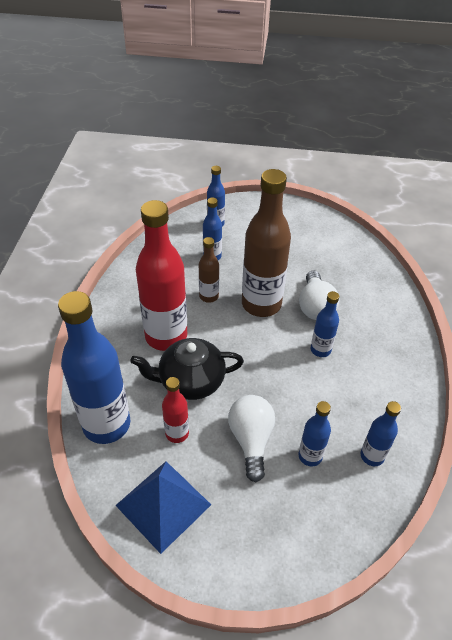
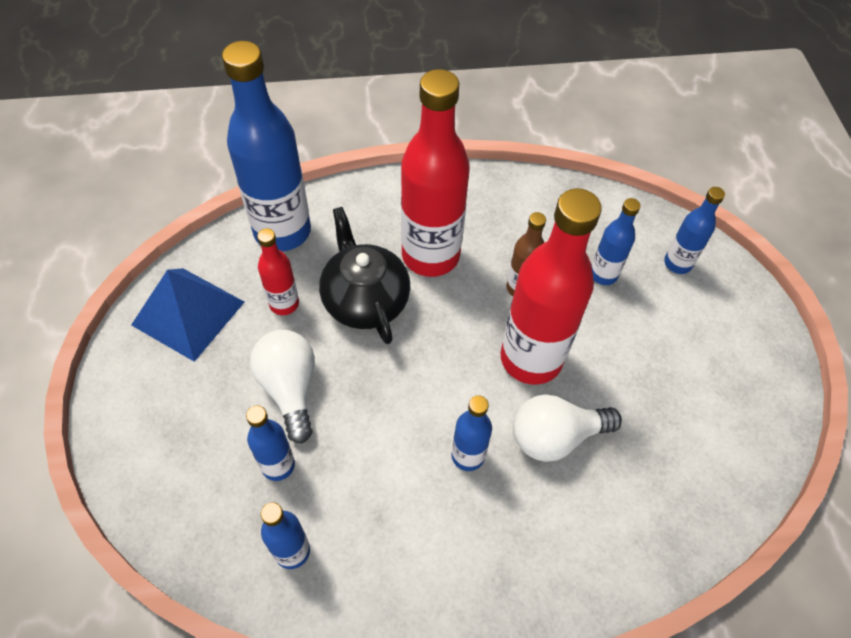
camera: 75 degrees right, 10 degrees up
(251, 440) = (290, 388): white light bulb -> white light bulb turned 90 degrees counterclockwise
(261, 304) = (531, 358): brown bottle -> red bottle

